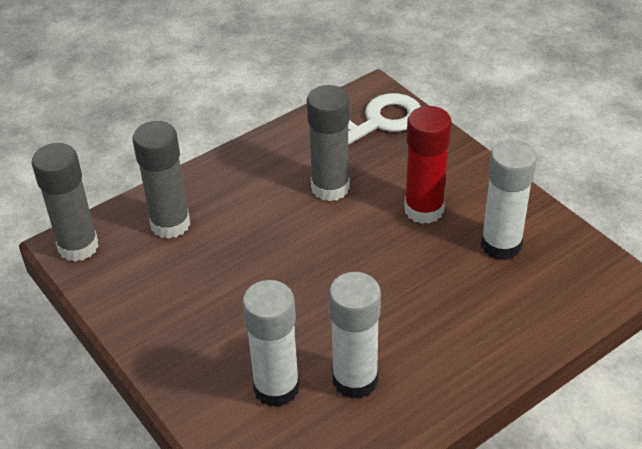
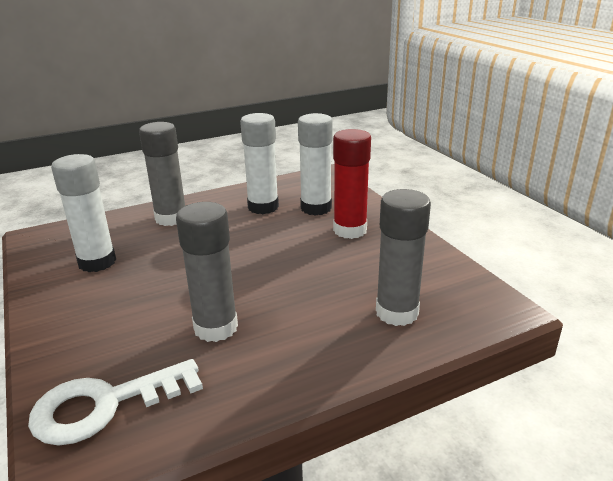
camera: 170 degrees left, 15 degrees down
(78, 247) = (491, 303): grey glue stick -> grey glue stick (171, 218)
(424, 210) = (137, 295): red glue stick -> red glue stick (350, 230)

